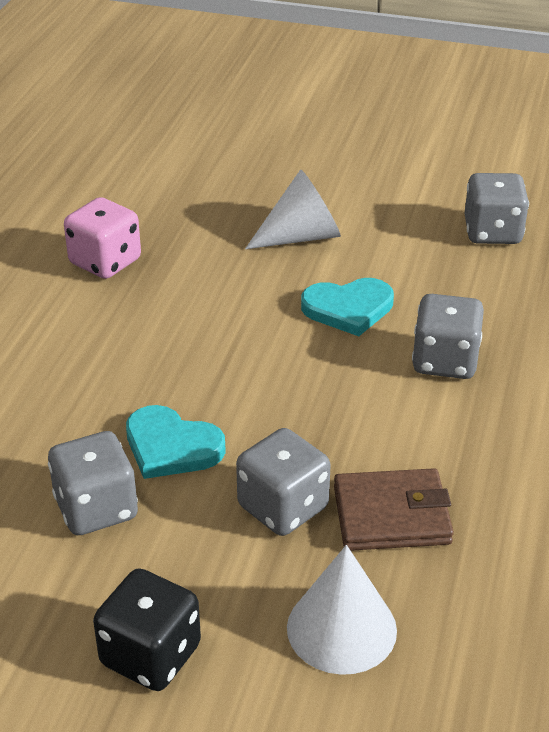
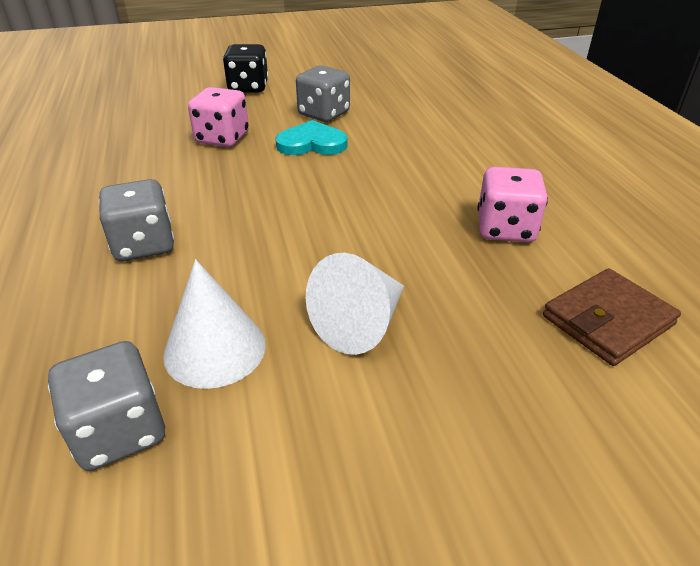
camera: 150 degrees right, 0 degrees up
(283, 507) = (222, 138): grey dice -> pink dice
(341, 628) = (164, 112): white cone -> white cone (215, 349)
(348, 308) = (255, 261): turquoise heart -> none
(391, 515) = (154, 151): brown wallet -> brown wallet (607, 320)

